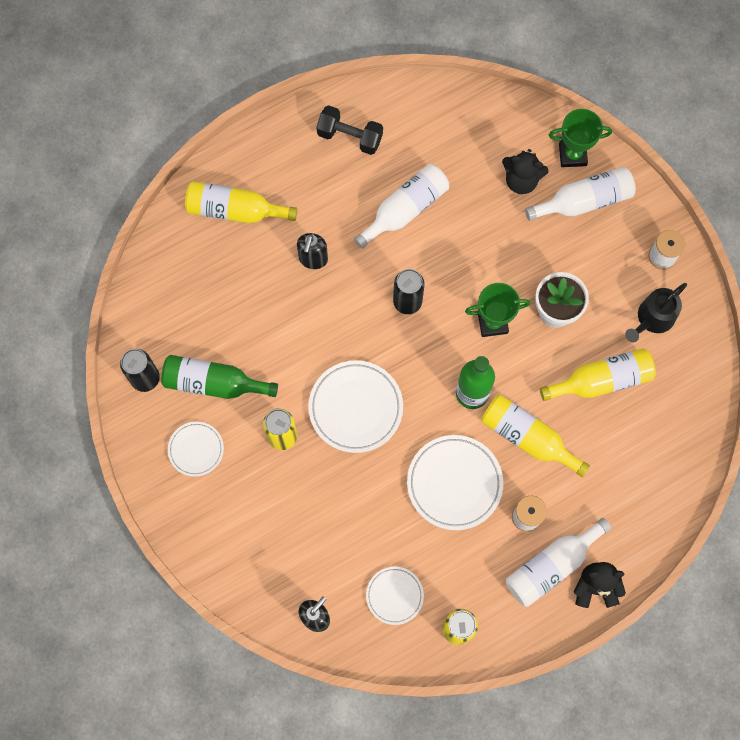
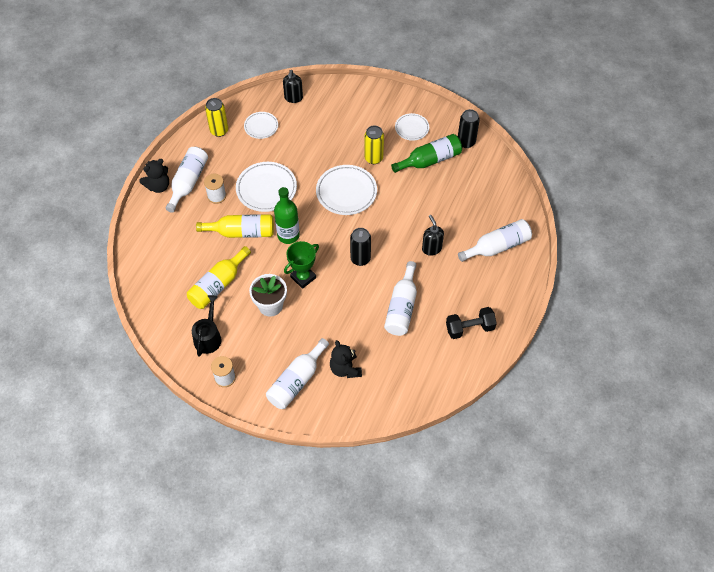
camera: 145 degrees right, 15 degrees down
(235, 210) = (497, 246): yellow bottle -> white bottle
(521, 180) = (345, 369): black teddy bear -> black teddy bear turned 90 degrees counterclockwise
(572, 155) = (324, 406): green trophy -> none

